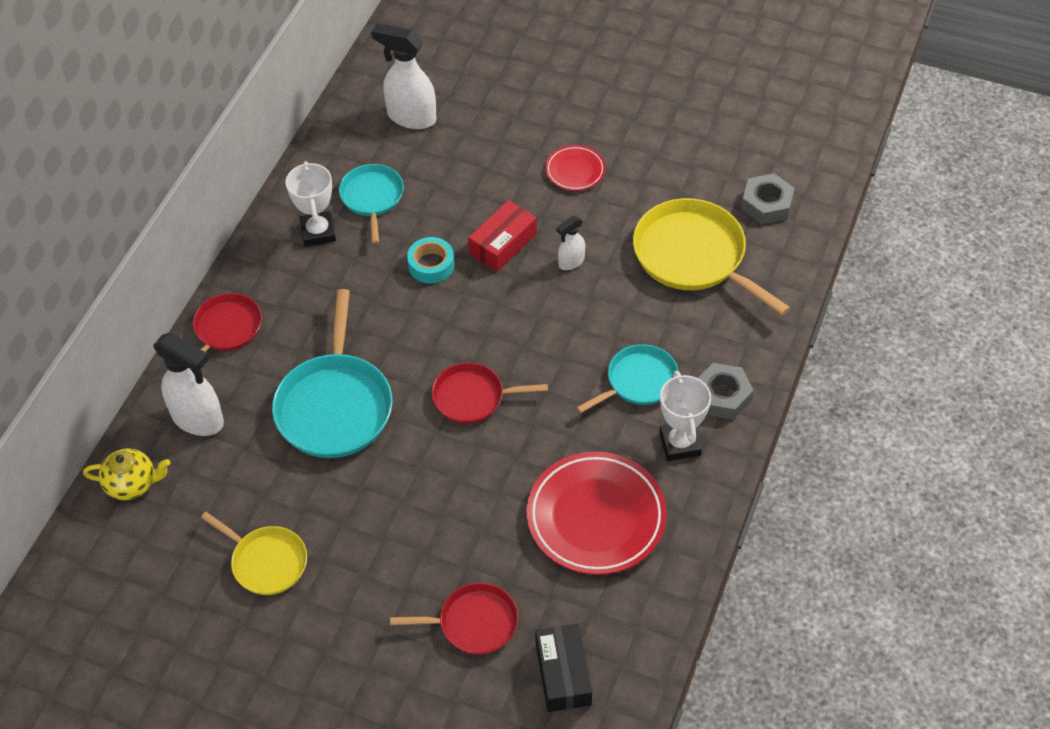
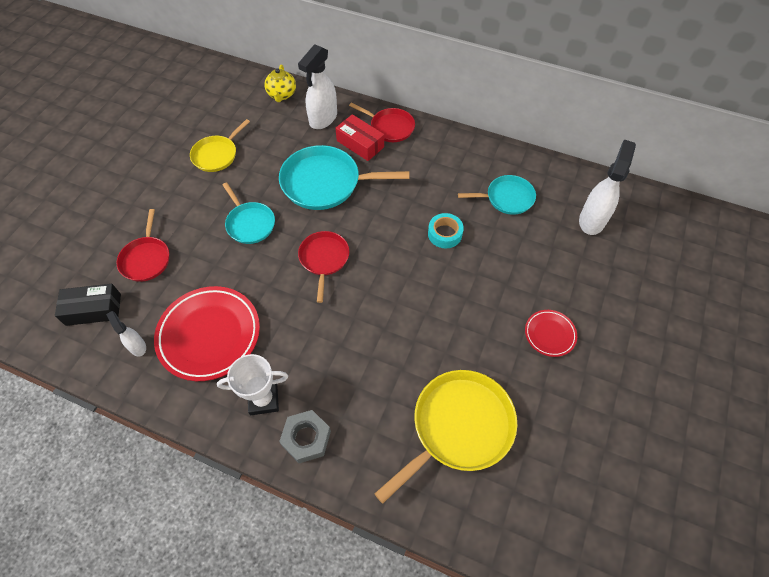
camera: 90 degrees right, 5 degrees up
(318, 232) = (473, 169): white trophy -> none
(503, 244) = (466, 280): red box -> red box (360, 144)
(571, 262) = (449, 327): white spray bottle -> white spray bottle (137, 346)
(638, 381) = (327, 372): turquoise pan -> turquoise pan (250, 223)
(766, 204) = (526, 503): grey nut -> none

